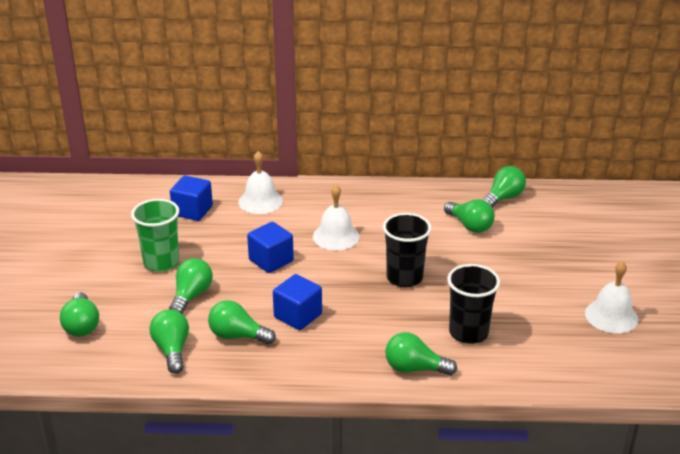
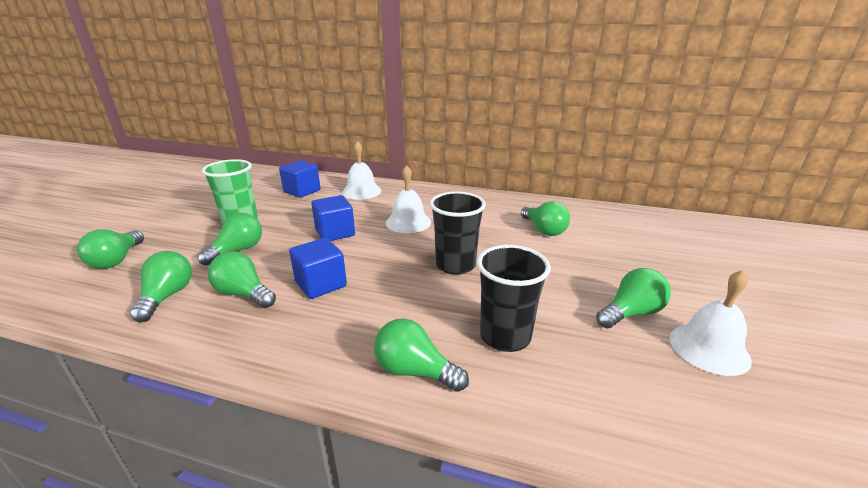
camera: 15 degrees right, 5 degrees down
(503, 198) = (584, 213): green light bulb -> green light bulb (631, 313)

